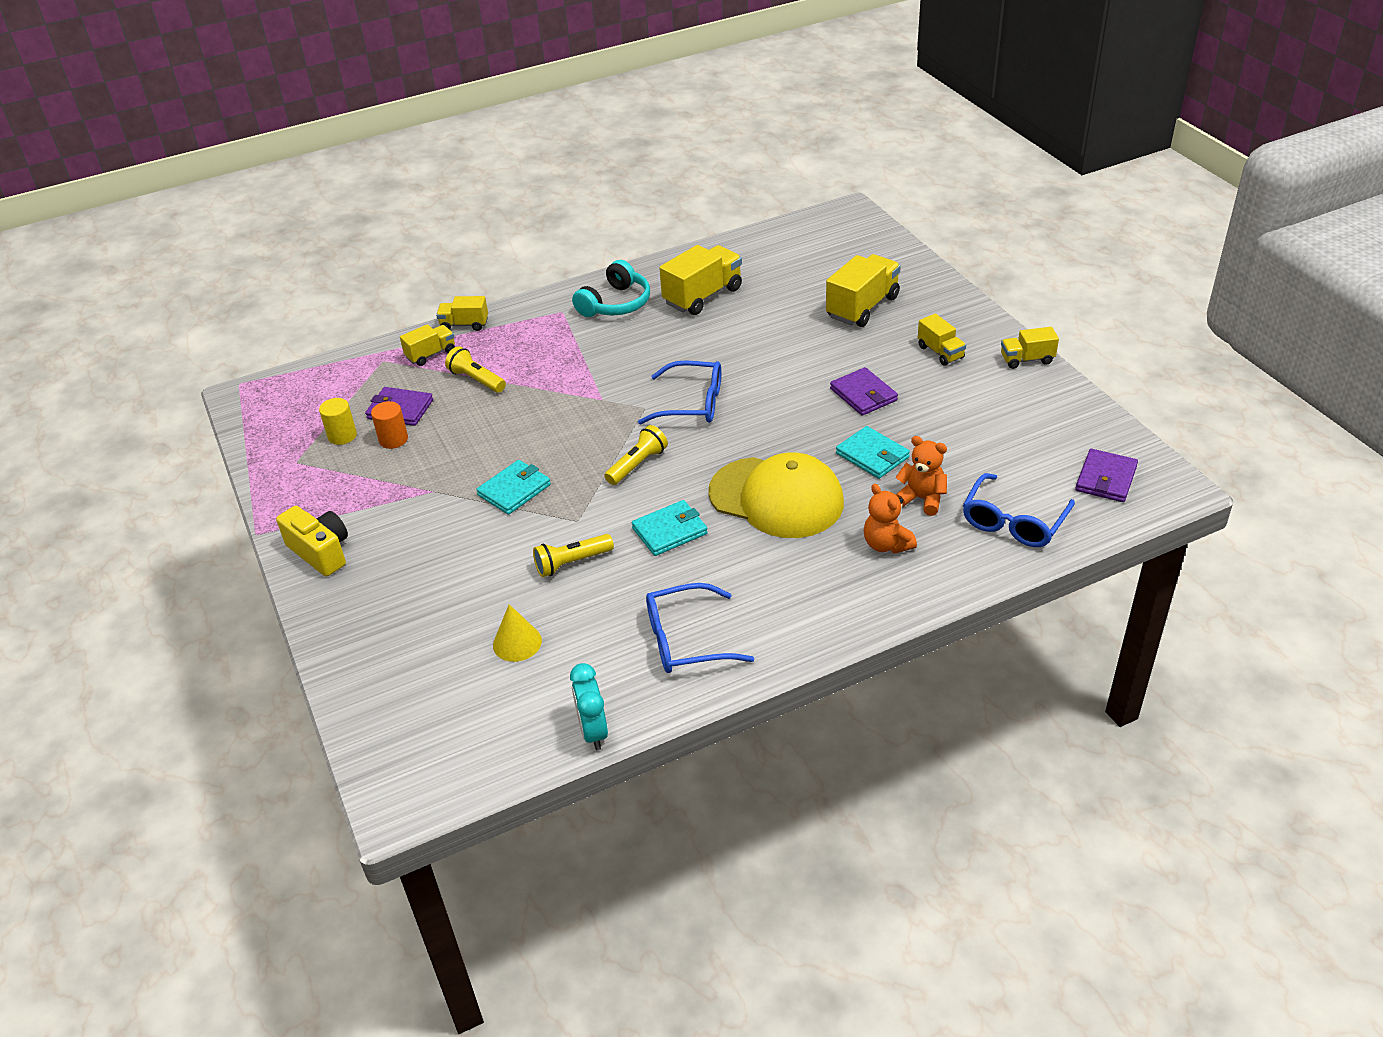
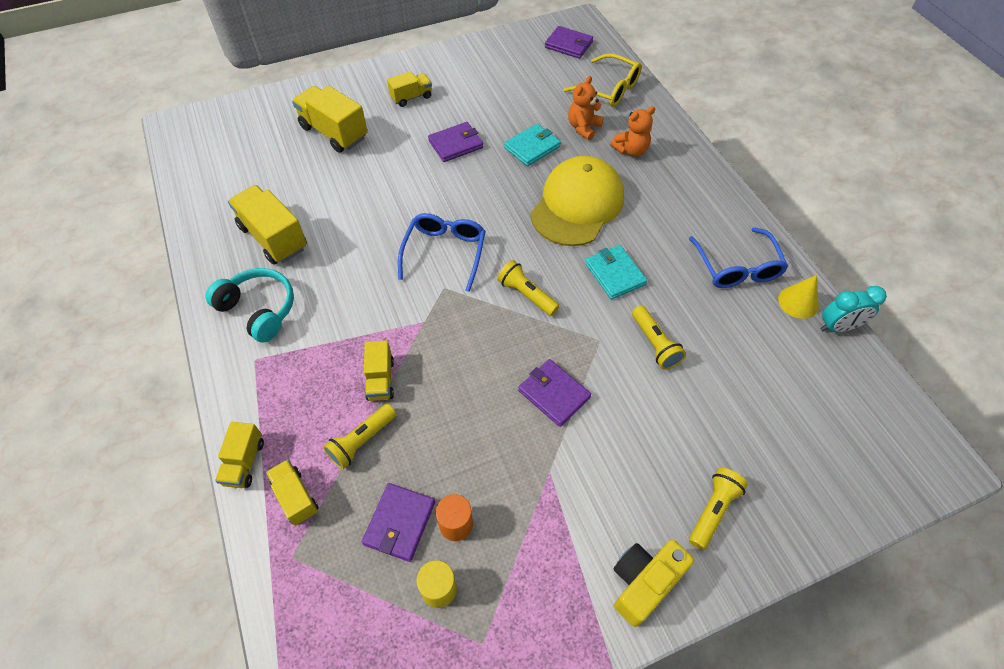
camera: 90 degrees left, 15 degrees up
(377, 601) = (713, 510): none -> yellow flashlight
(514, 490) = (554, 394): turquoise wallet -> purple wallet
(517, 643) = (753, 383): yellow cone -> yellow cone (798, 302)
(1013, 522) = (609, 89): blue glasses -> yellow glasses
(1027, 359) = (432, 57): yellow truck -> yellow truck (380, 379)

